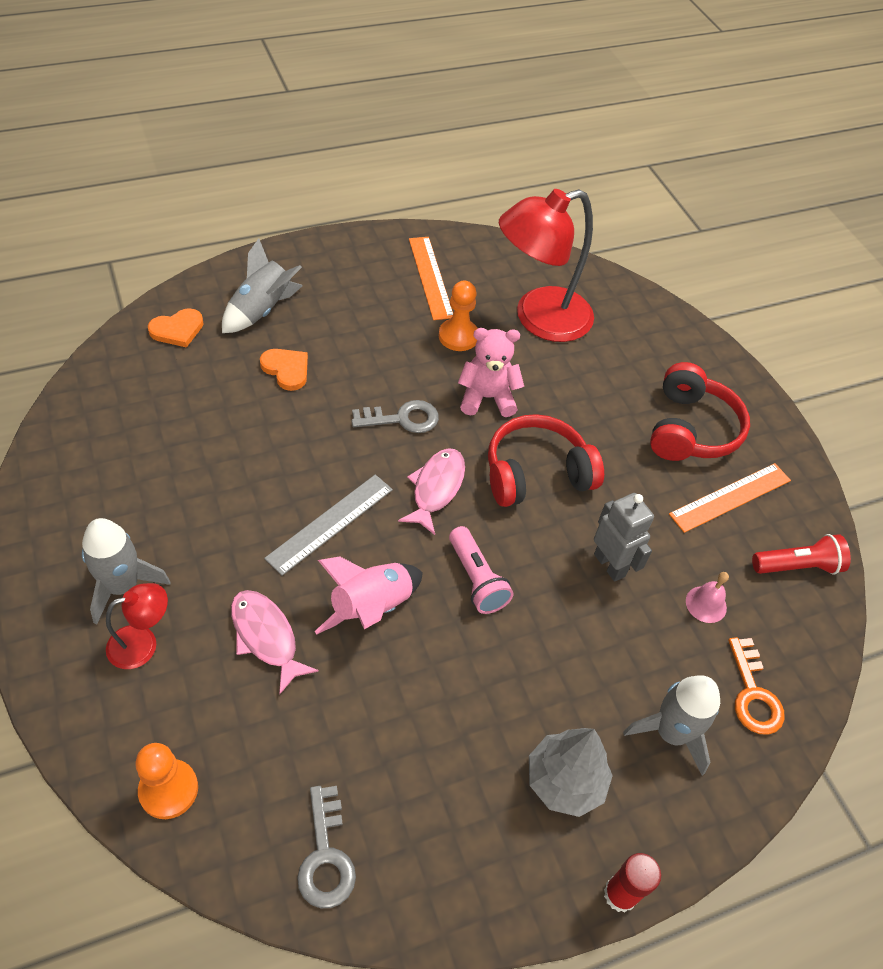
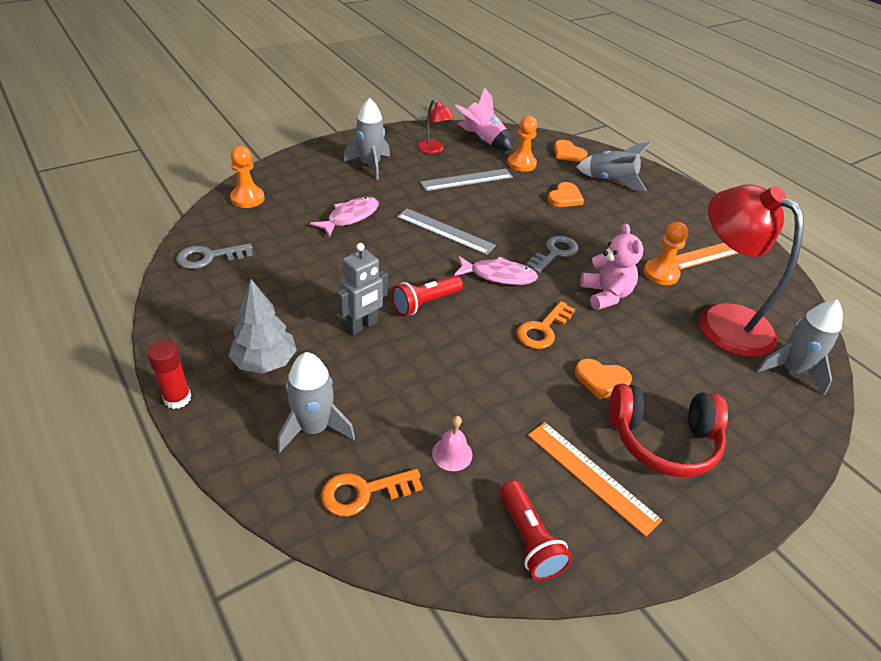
camera: 80 degrees right, 10 degrees down
(142, 643) = (335, 177): red lamp -> red lamp (433, 150)
(186, 390) = (521, 164): none -> orange pawn
(209, 466) = (467, 180): none -> grey ruler
(371, 608) = (384, 256): pink rocket -> pink rocket (482, 140)
(402, 419) = (555, 253): grey key -> grey key turned 120 degrees counterclockwise
(476, 579) = (425, 303): pink flashlight -> red flashlight
(536, 474) = (542, 330): red headphones -> orange key
(610, 565) = (469, 381): grey robot -> grey robot (362, 326)
(611, 301) = (791, 370): none -> grey rocket
(614, 447) = (601, 380): none -> orange heart

